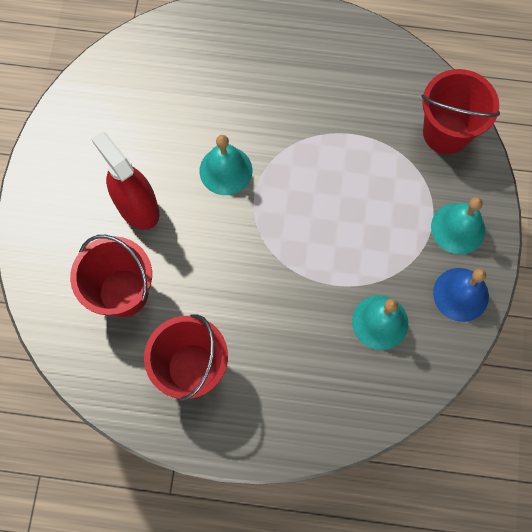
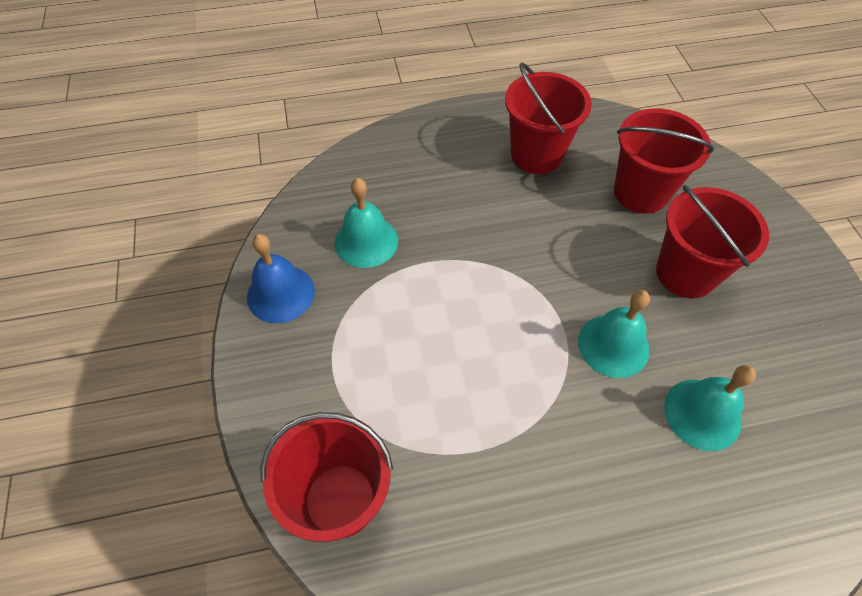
camera: 160 degrees right, 15 degrees down
(137, 206) = (685, 273): red spray bottle -> red bucket
(458, 228) = (297, 367): turquoise bell -> turquoise bell (702, 414)

